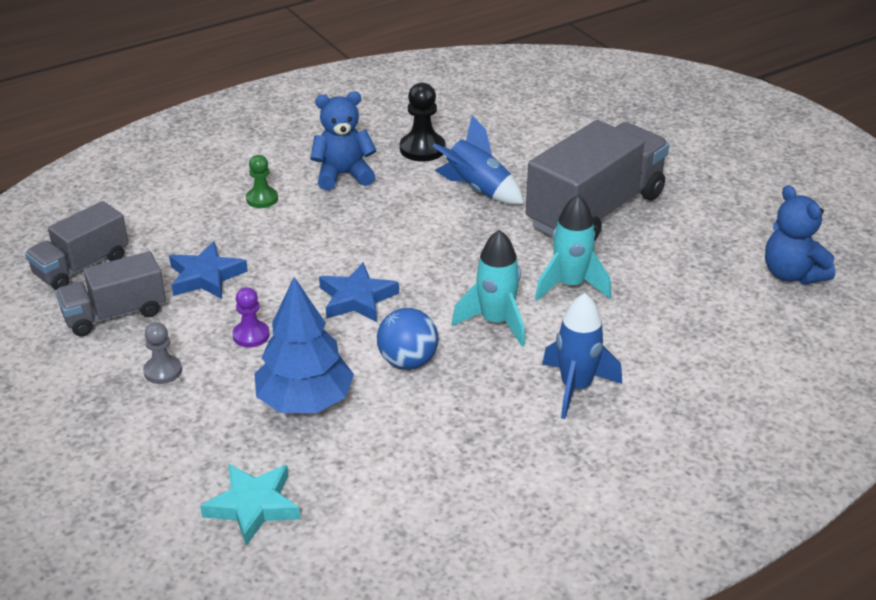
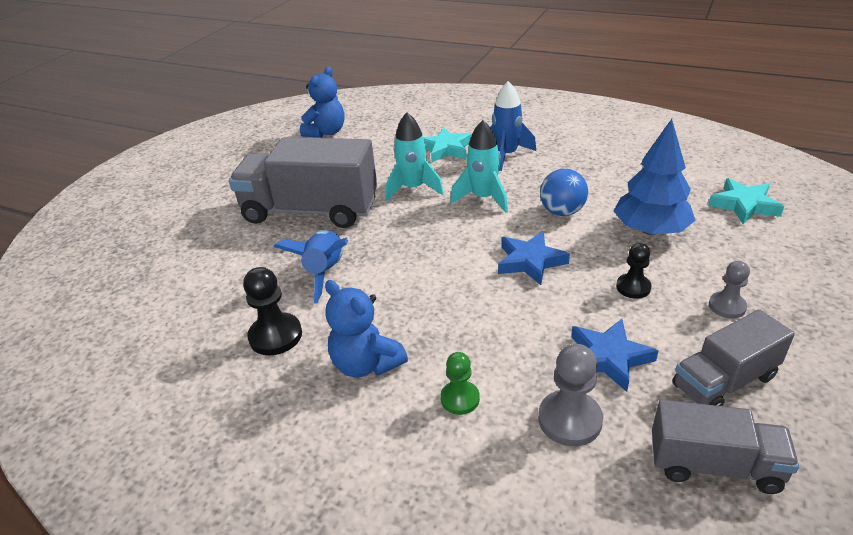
camera: 120 degrees left, 0 degrees up
(115, 314) = (724, 381): grey truck -> grey truck turned 120 degrees clockwise
(186, 232) = (569, 420): none -> grey pawn
(251, 335) = (633, 287): purple pawn -> black pawn
(645, 347) = (446, 149): none -> turquoise star

